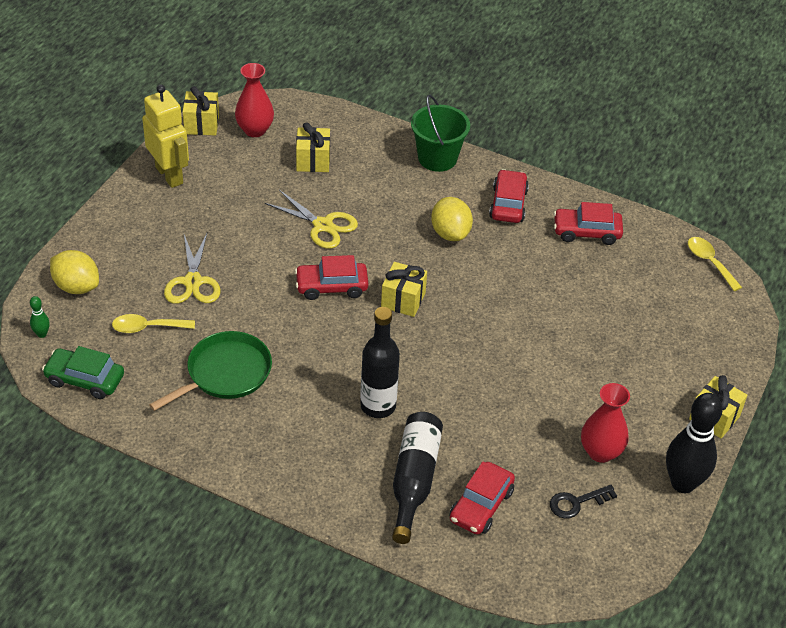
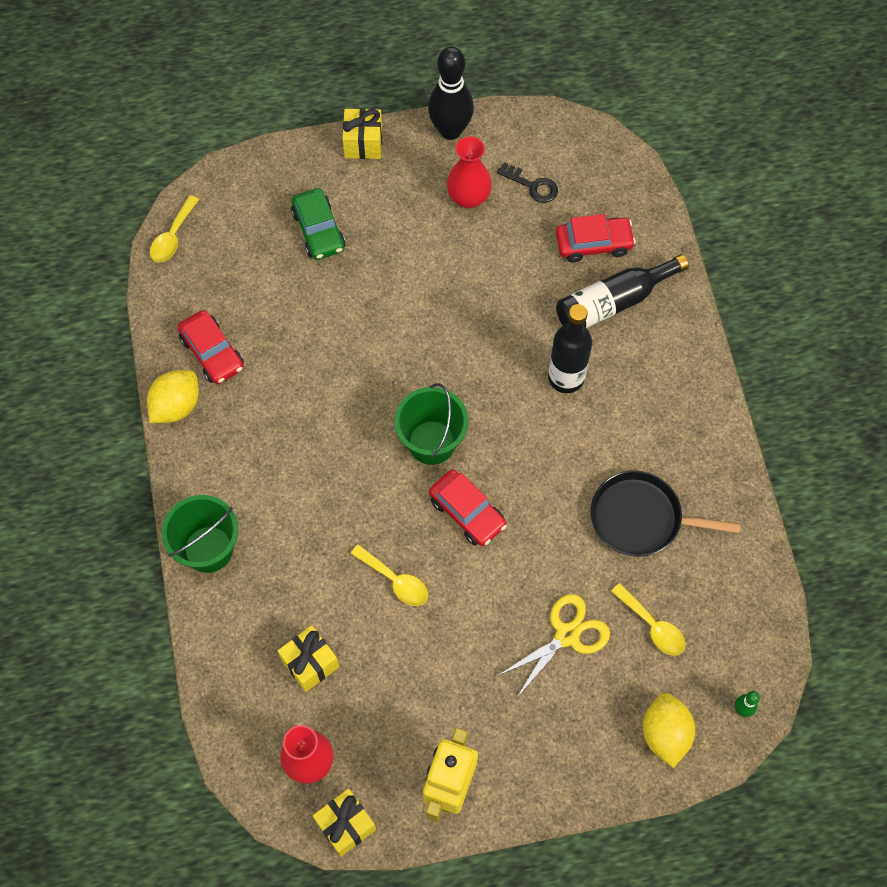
camera: 125 degrees left, 20 degrees up
(85, 379) = (752, 624): green car -> green car (318, 230)
(225, 373) = (641, 518): green pan -> black pan
(323, 225) = (395, 581): yellow scissors -> yellow spoon
(403, 300) = (431, 442): yellow gift -> green bucket
(450, 233) = (310, 463): yellow lemon -> yellow lemon (176, 406)
(508, 204) = (226, 441): red car -> none

